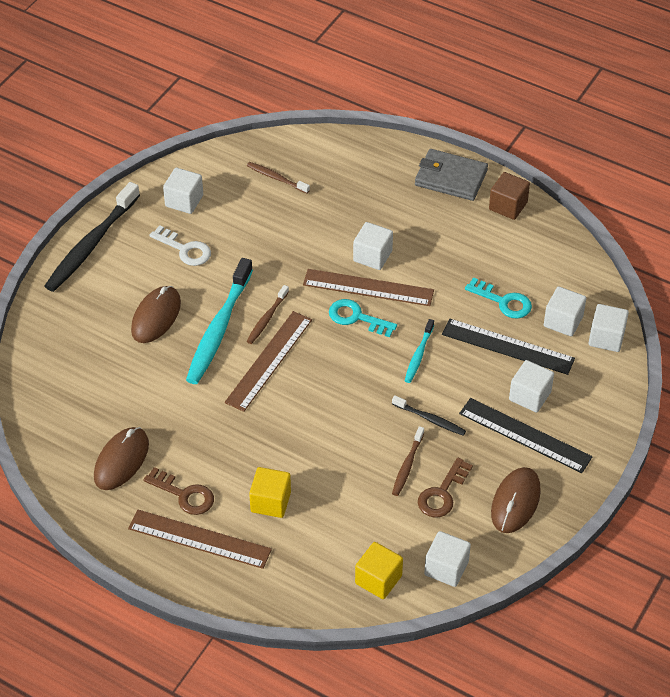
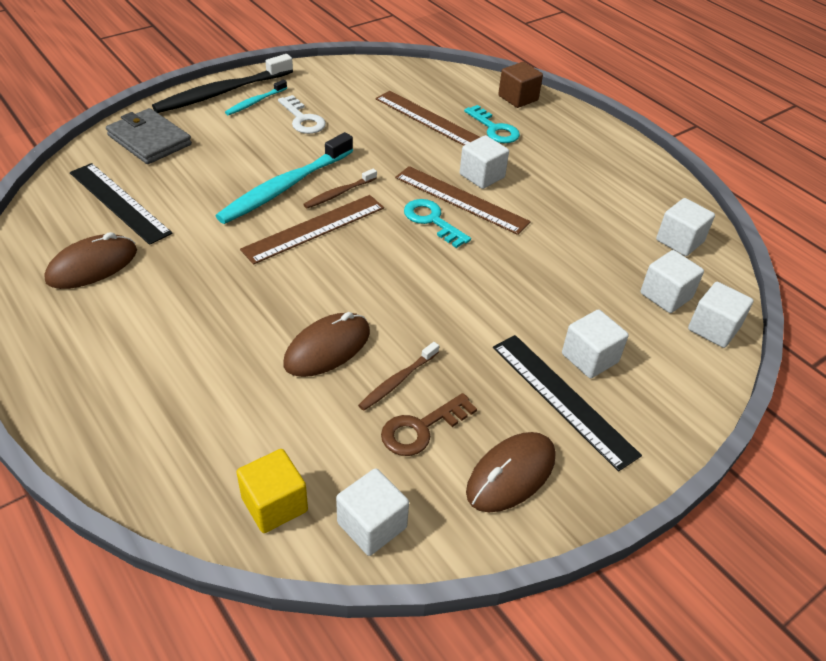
camera: 20 degrees right, 5 degrees down
(156, 317) = (233, 159): brown mouse -> brown mouse (327, 348)
(184, 201) = (330, 87): white cube -> white cube (679, 241)
(184, 495) = (126, 321): brown key -> none
(199, 539) = (103, 372): brown ruler -> brown ruler (429, 120)
(270, 502) = (212, 362): yellow cube -> none
(276, 178) = (427, 94): brown toothbrush -> none
(418, 355) = (478, 274): turquoise toothbrush -> turquoise toothbrush (255, 102)
(430, 419) = (454, 341): black toothbrush -> none
(450, 178) = (599, 139): grey wallet -> grey wallet (149, 140)
(503, 301) = (603, 256): turquoise key -> turquoise key (494, 129)
(507, 346) = (587, 299): black ruler -> black ruler (119, 202)
(508, 206) = (649, 177): brown cube -> brown cube (518, 98)

